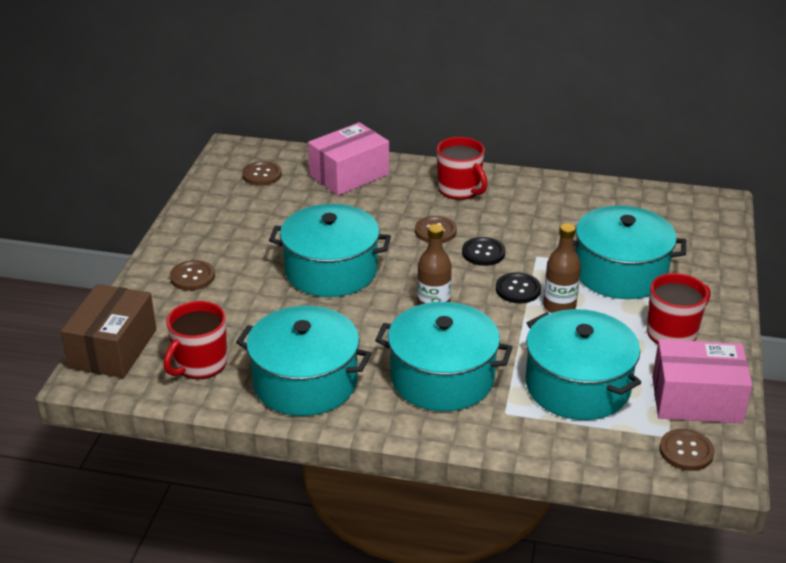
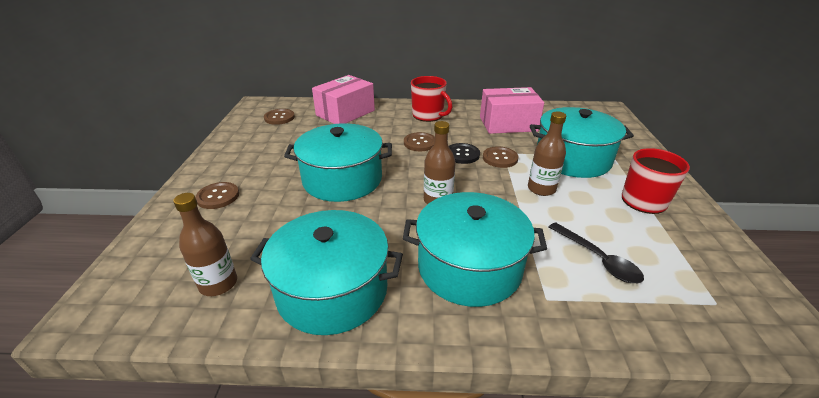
camera: 10 degrees left, 0 degrees up
(113, 348) = (124, 277): brown box -> none
(200, 364) = (218, 284): red mug -> brown bottle
(518, 289) = (501, 179): black button -> none
(577, 386) = (598, 259): turquoise pot -> black spoon
(686, 451) = (746, 319): brown button -> brown button (500, 158)
(696, 399) = (710, 259): pink box -> pink box (508, 124)

